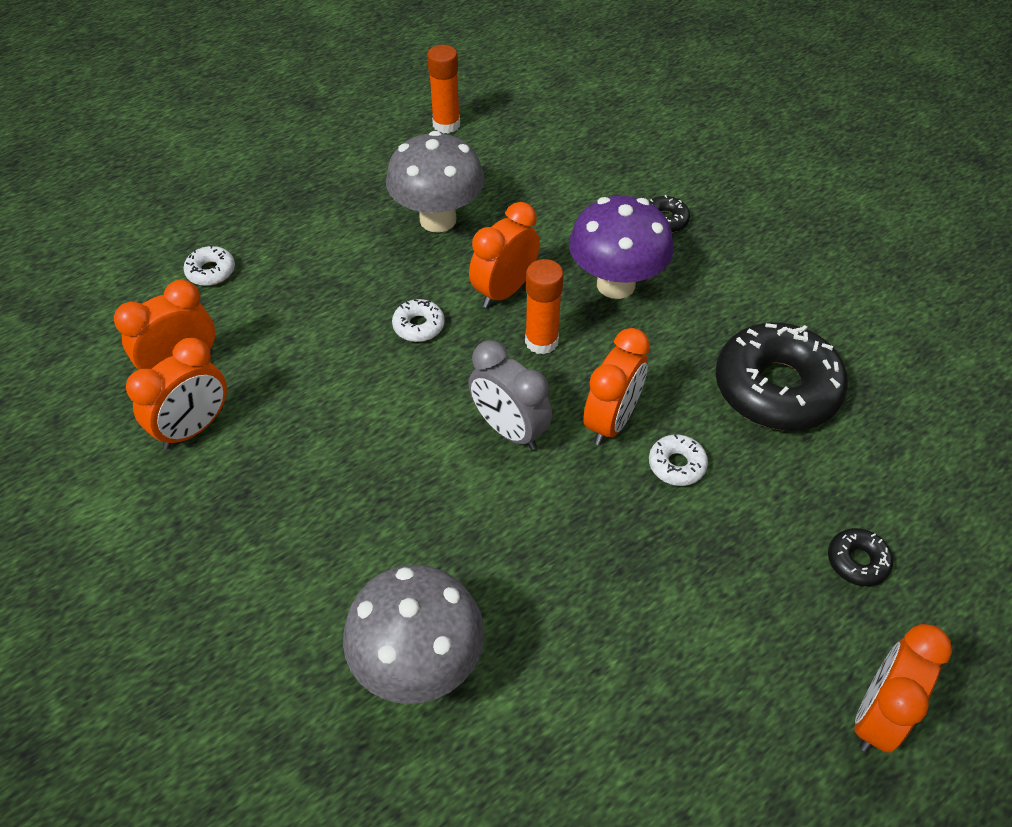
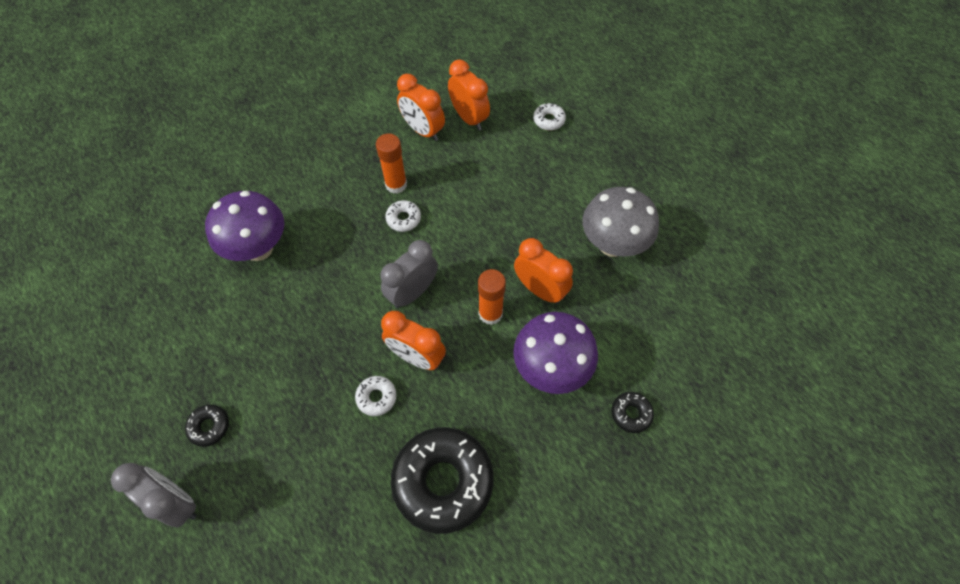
camera: 90 degrees right, 10 degrees up
(418, 326) = (504, 237): white donut -> white donut (403, 219)
(419, 664) = (259, 248): grey mushroom -> purple mushroom
(446, 125) = (729, 246): orange glue stick -> orange glue stick (396, 184)
(857, 561) = (285, 513): black donut -> black donut (209, 427)
(877, 715) = (177, 501): orange clock -> grey clock

